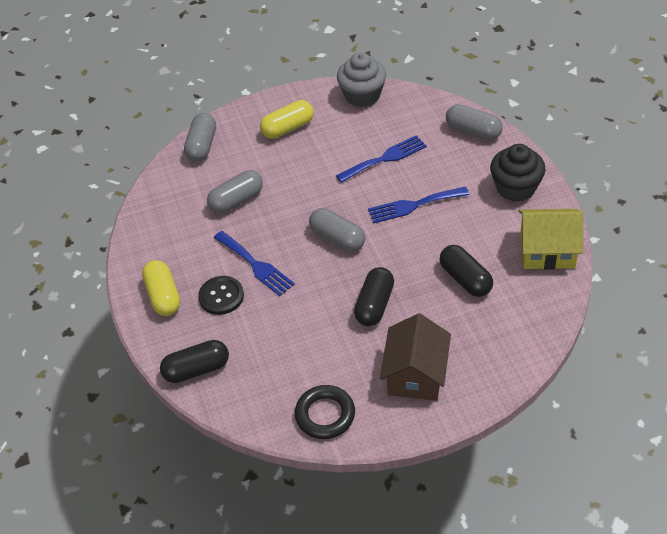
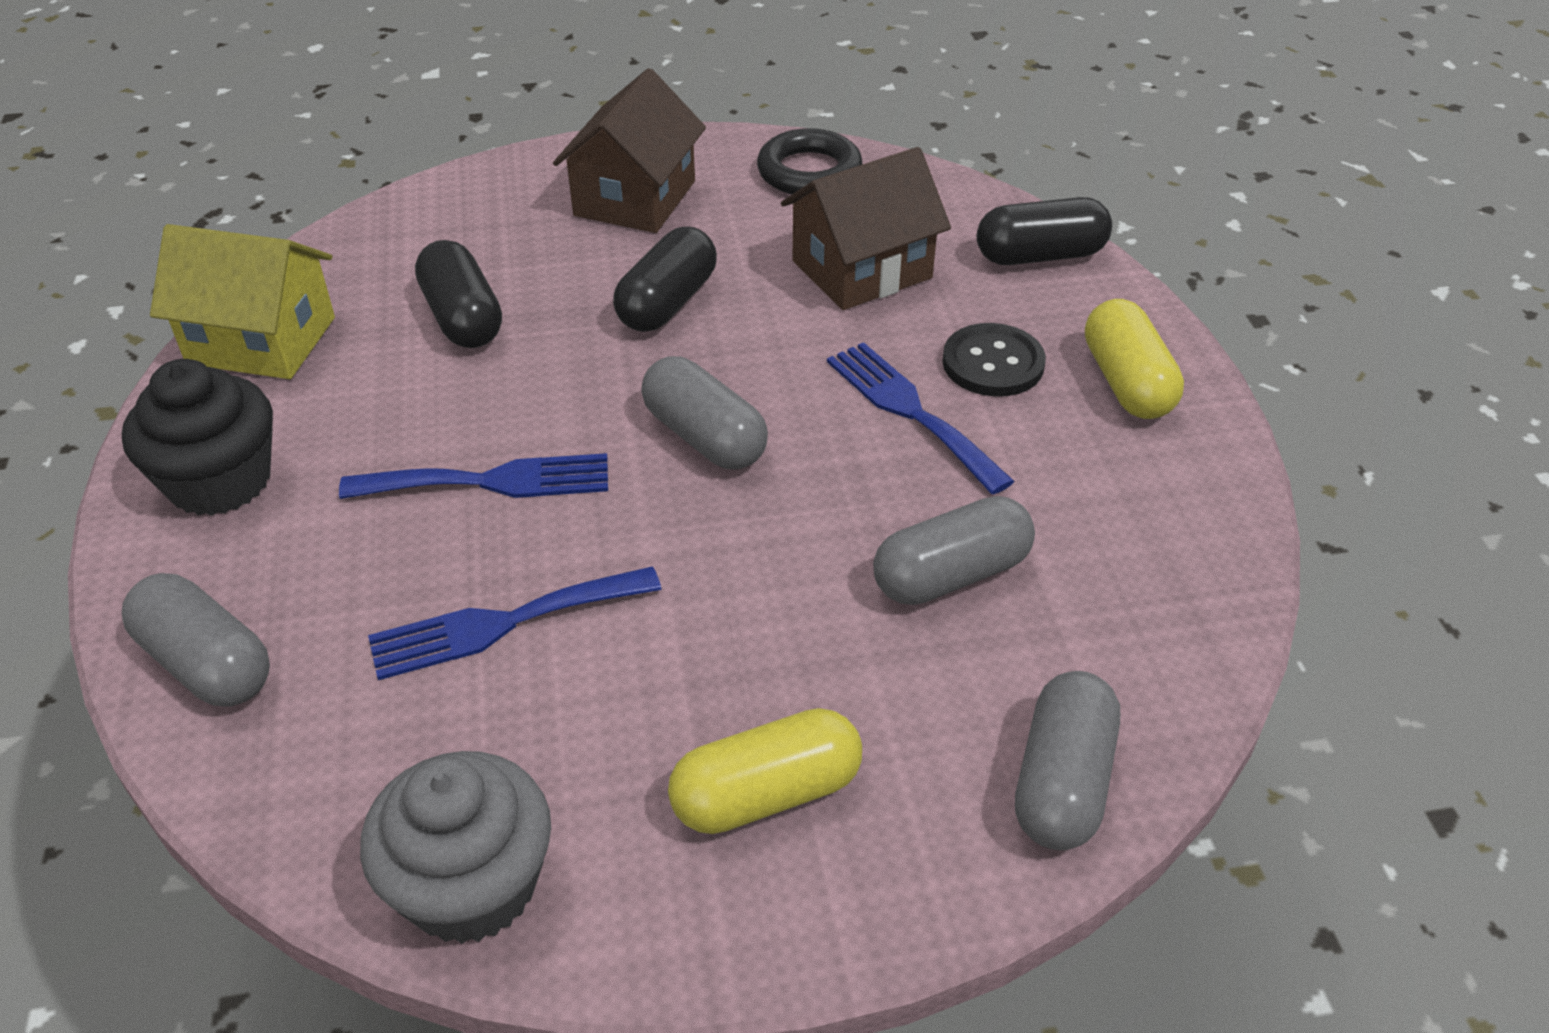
camera: 175 degrees left, 5 degrees down
(286, 343) = (862, 270): none -> brown house

